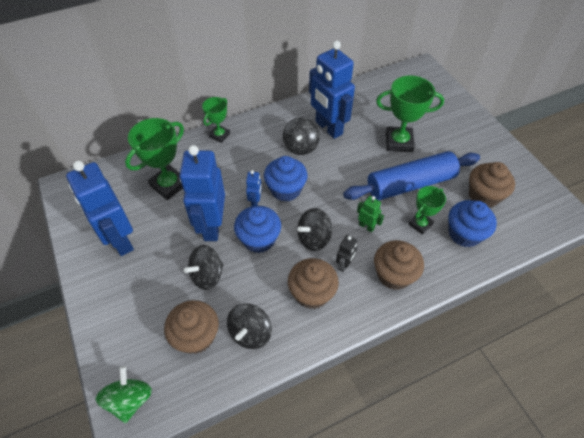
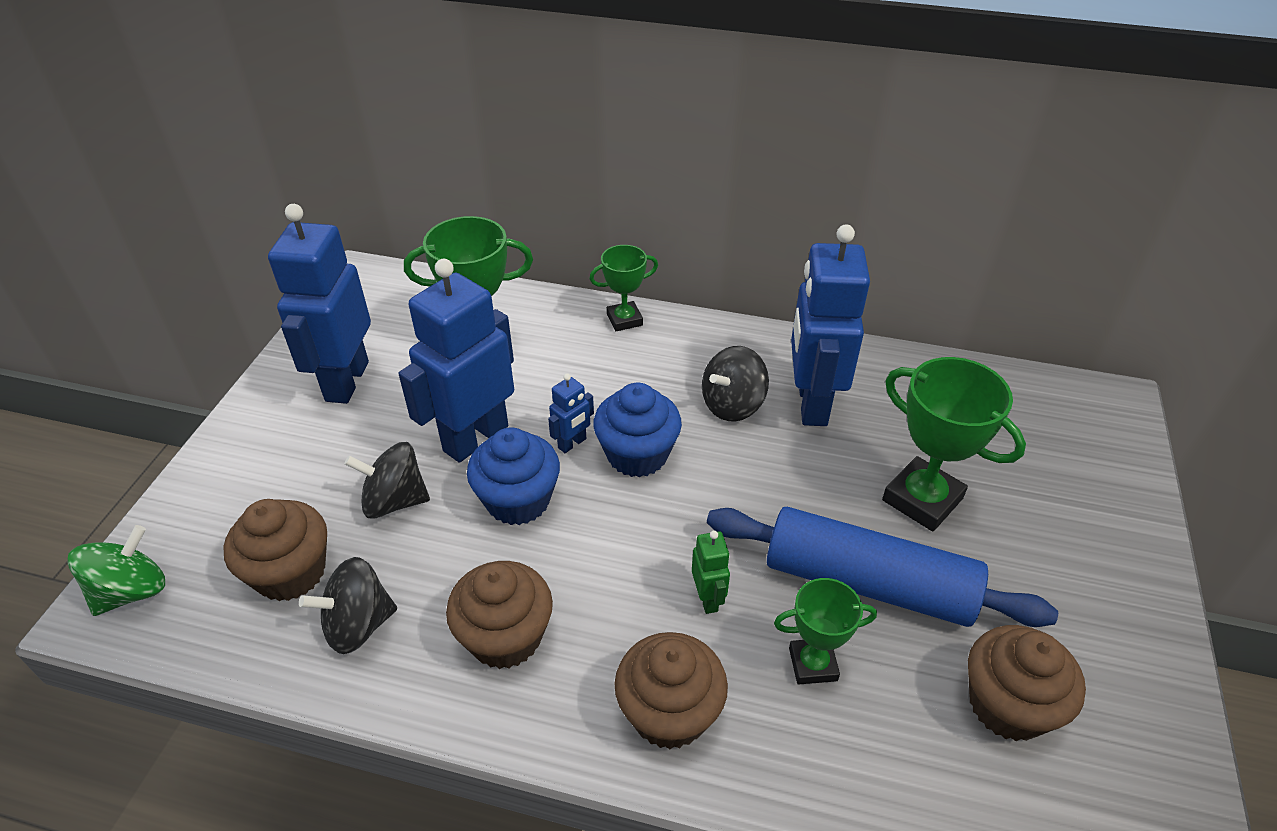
camera: 40 degrees right, 10 degrees down
(313, 238) = (600, 556): black spinning top -> none
(344, 265) = (603, 632): black robot -> none
(464, 233) = (887, 744): blue cupcake -> none

